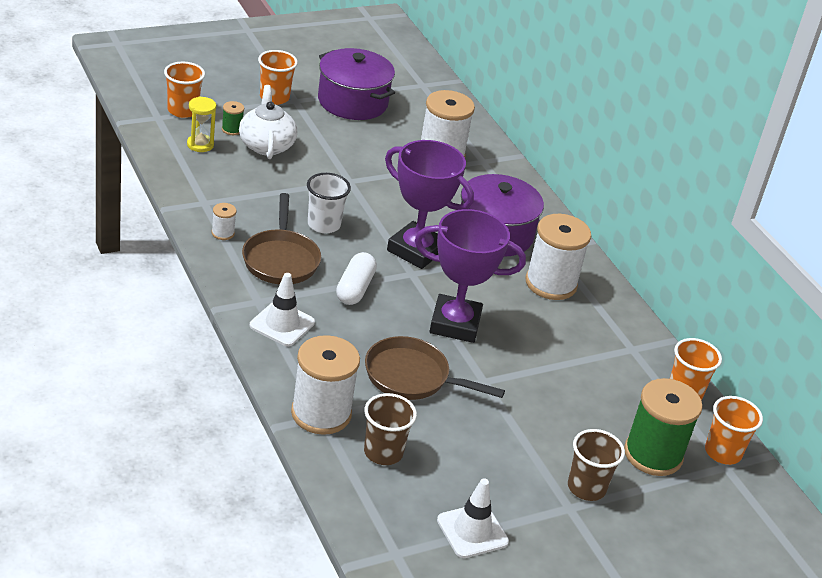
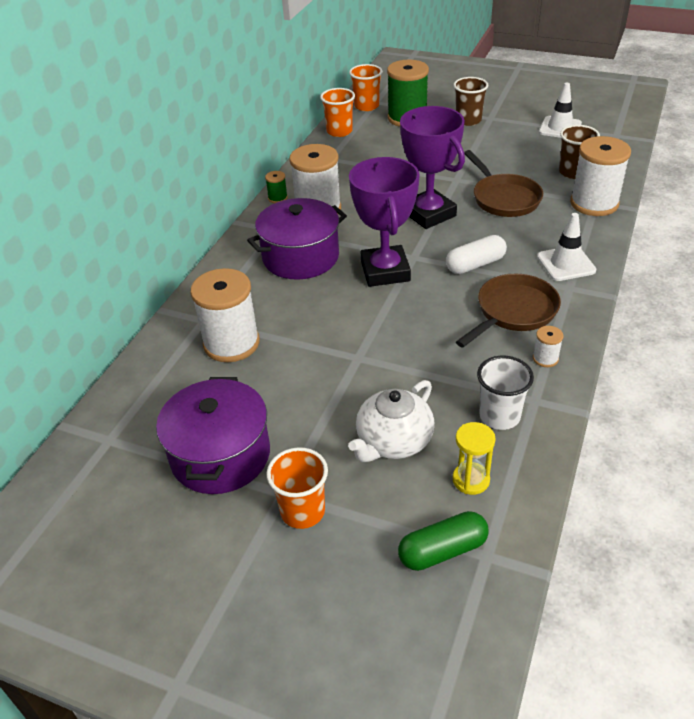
camera: 125 degrees left, 5 degrees up
(183, 110) = (442, 550): orange cup -> green capsule
(232, 129) = (410, 485): green spool -> green spool (277, 198)
(324, 224) = (437, 325): white cup -> white cup (499, 416)

